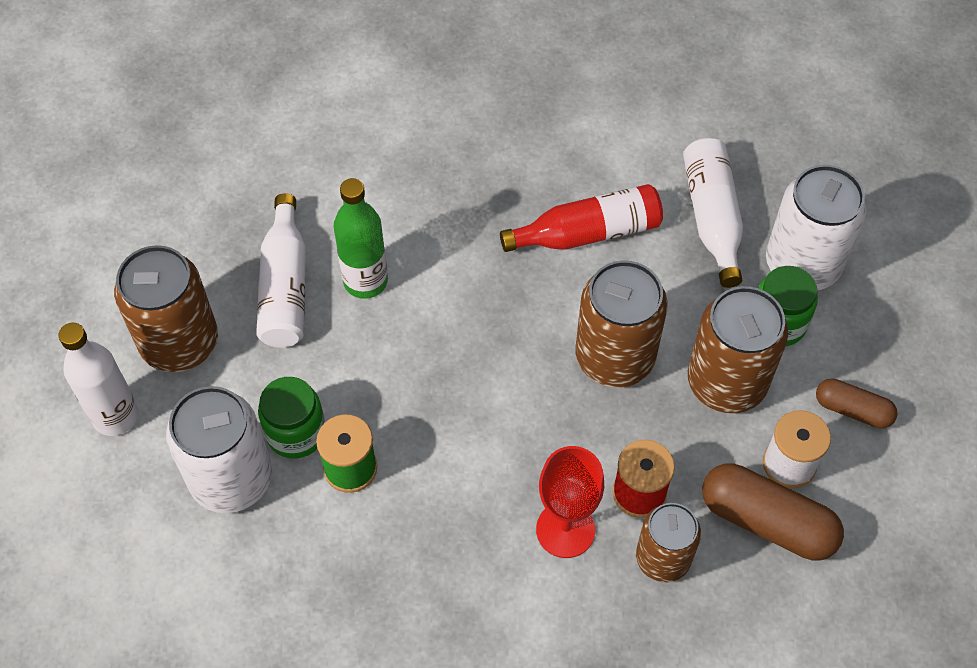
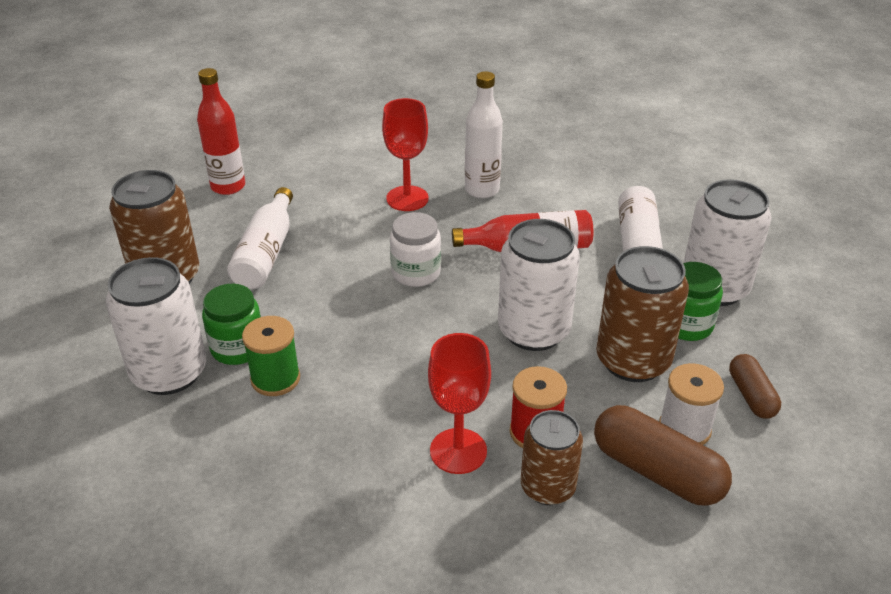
camera: 10 degrees right, 20 degrees down
(115, 416) = (92, 318): white bottle -> white bottle (482, 190)
(205, 184) = (228, 186): none -> red bottle
(365, 281) = (333, 257): green bottle -> none
(430, 174) = (407, 198): none -> red goblet
(467, 292) = (416, 273): none -> white jar
(615, 357) = (533, 331): brown can -> white can
(852, 410) = (751, 395): brown capsule -> brown capsule turned 45 degrees clockwise

